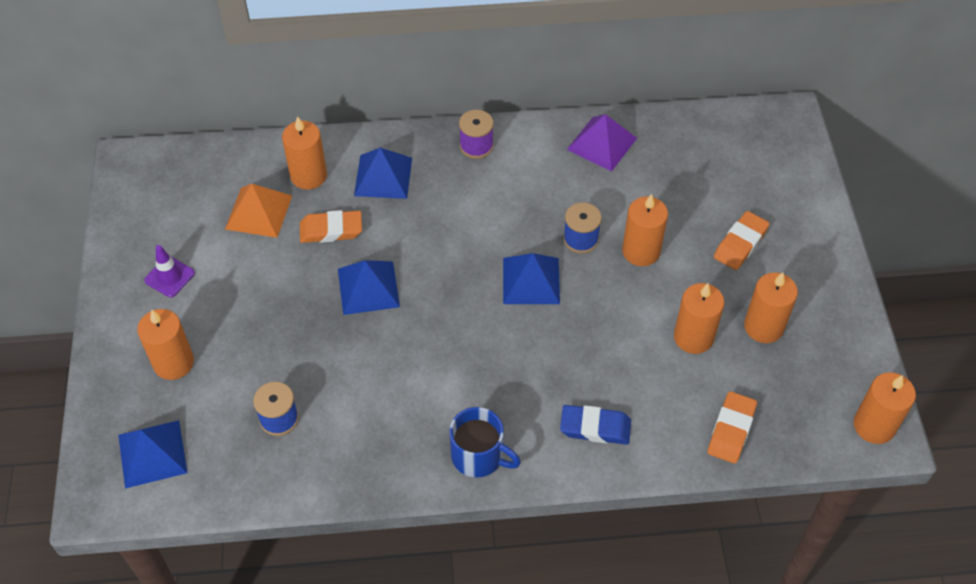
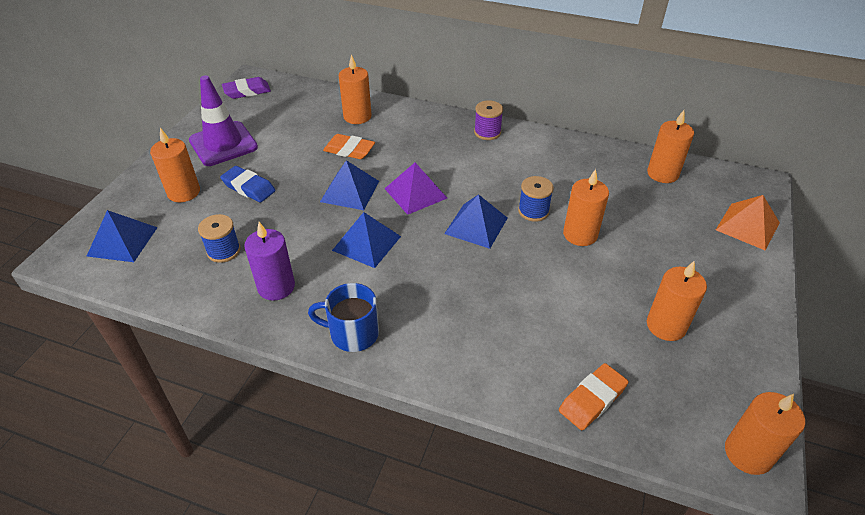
camera: 25 degrees right, 10 degrees down
(139, 184) = (247, 91): none -> purple eraser
(169, 277) = (223, 144): purple traffic cone -> purple traffic cone, size x1.91
(259, 212) = (309, 126): orange pyramid -> orange pyramid (747, 226)
(367, 437) = (276, 287): none -> purple candle
(383, 176) = (408, 131): blue pyramid -> blue pyramid (366, 243)
(479, 456) = (352, 333): blue mug -> blue mug turned 135 degrees clockwise
(595, 428) = (465, 349): blue eraser -> blue eraser (249, 187)
(602, 143) = (586, 157): purple pyramid -> purple pyramid (415, 193)
(693, 337) = (594, 311): orange candle -> orange candle (662, 174)
(740, 244) = (673, 256): orange eraser -> none

